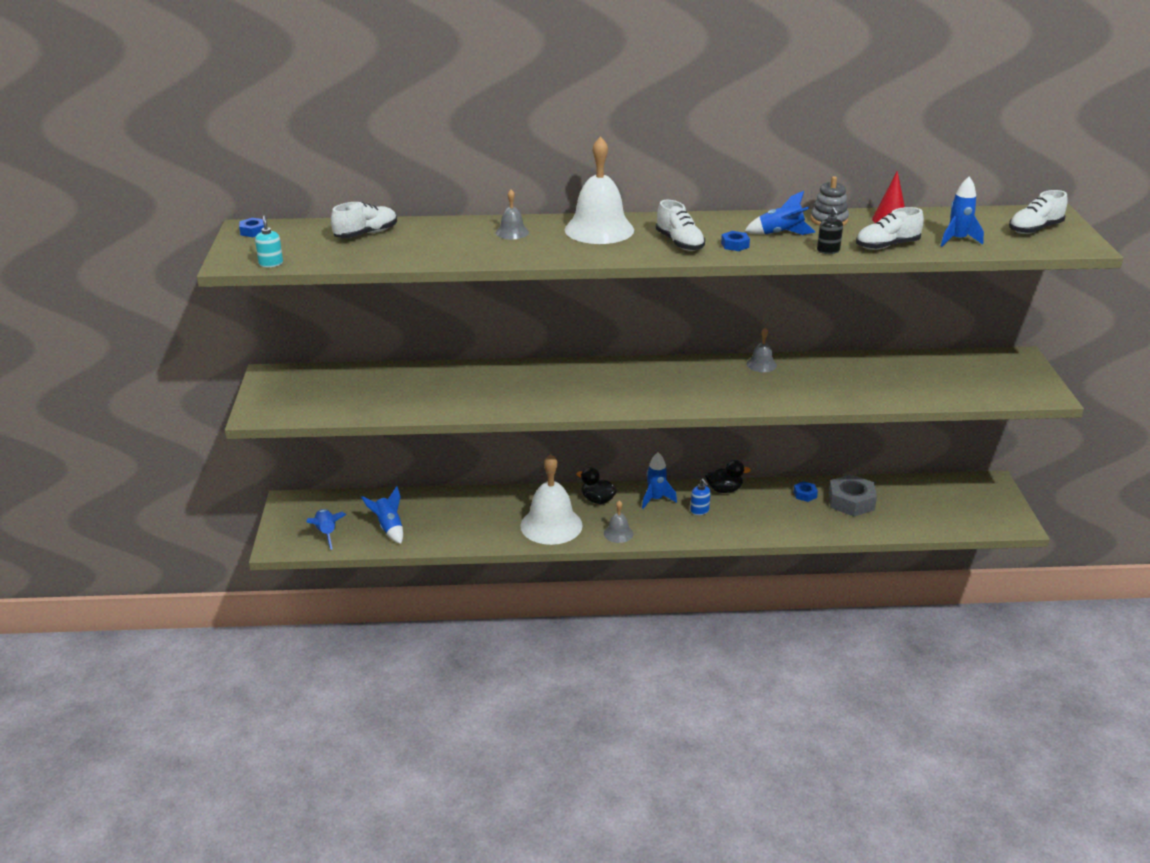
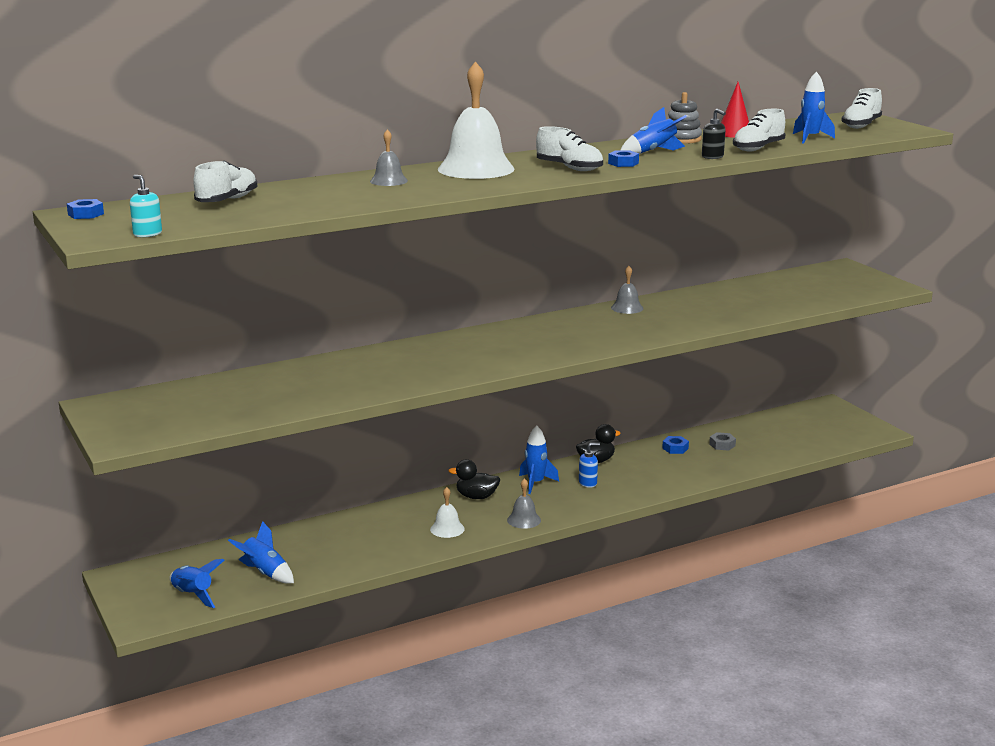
camera: 25 degrees left, 10 degrees down
(551, 525) = (447, 529): white bell -> white bell, size x0.47
(699, 511) = (588, 483): blue soap dispenser -> blue soap dispenser turned 60 degrees counterclockwise
(851, 501) = (722, 445): grey nut -> grey nut, size x0.49

